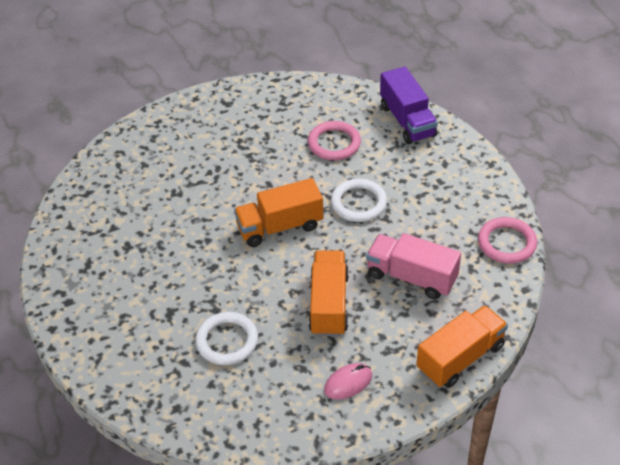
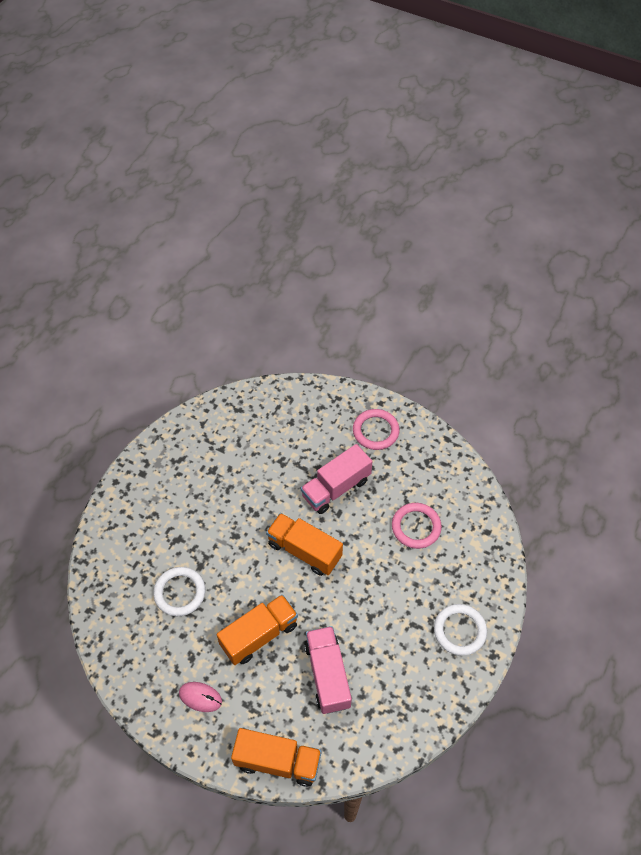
camera: 50 degrees right, 10 degrees up
(243, 172) = (336, 488): none -> pink truck
(358, 203) = (370, 587): white ring -> white ring (459, 631)
(407, 121) = (486, 561): purple truck -> none
(506, 243) = (417, 723): pink ring -> pink ring (375, 431)

